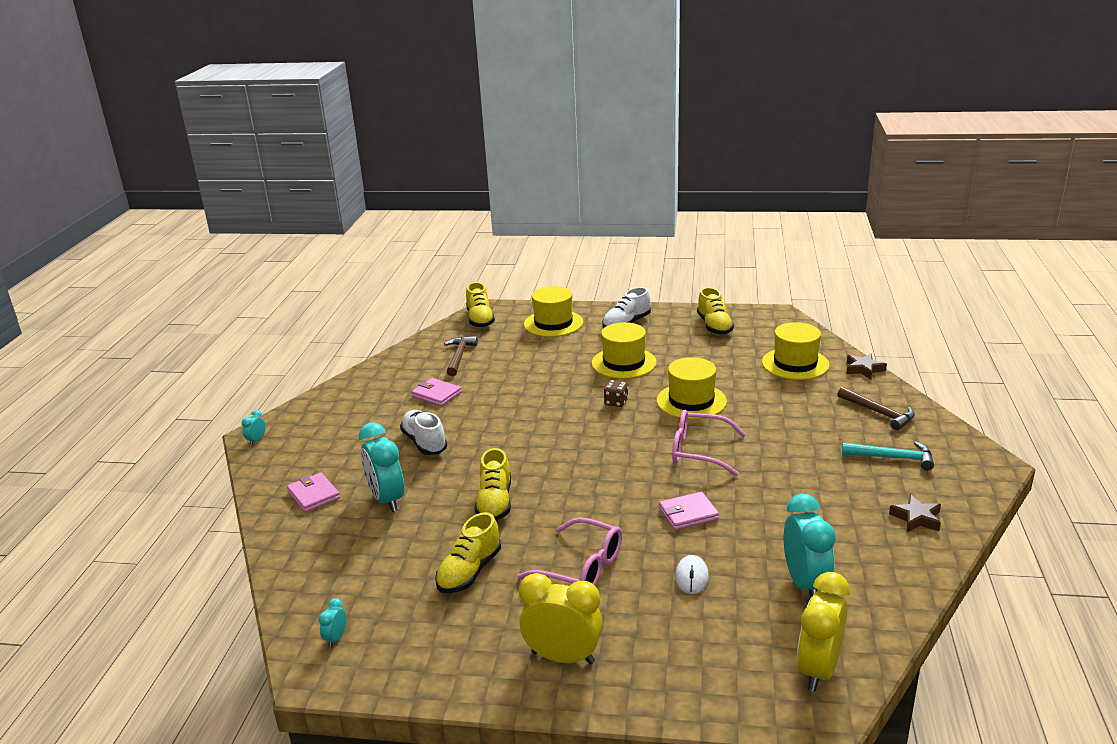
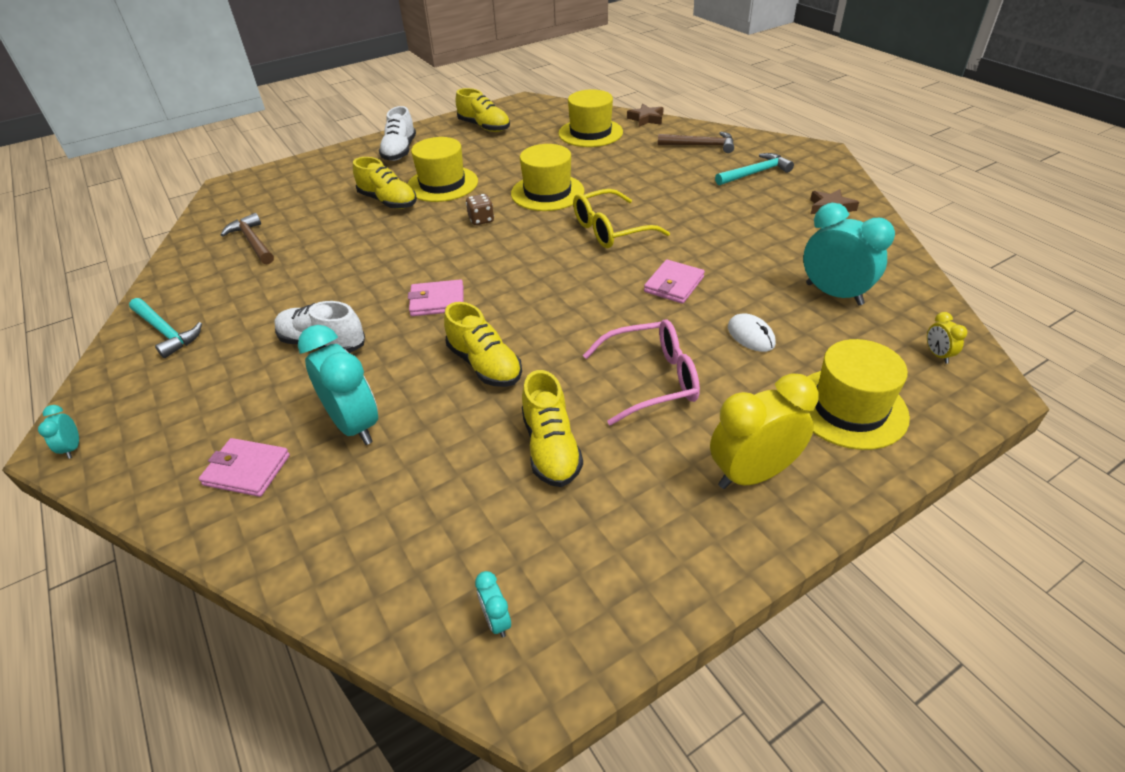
camera: 40 degrees left, 15 degrees up
(356, 395) = (166, 332): none -> turquoise hammer
(387, 500) = (355, 425): turquoise clock -> turquoise clock turned 150 degrees counterclockwise
(436, 394) = (274, 289): pink wallet -> pink wallet (437, 301)
(480, 319) = (232, 198): yellow shoe -> yellow shoe (388, 201)
(553, 323) = (323, 175): yellow hat -> yellow hat (849, 408)
(698, 451) = (610, 230): pink glasses -> yellow glasses
(818, 669) = (937, 355): yellow clock -> yellow clock, size x0.44

